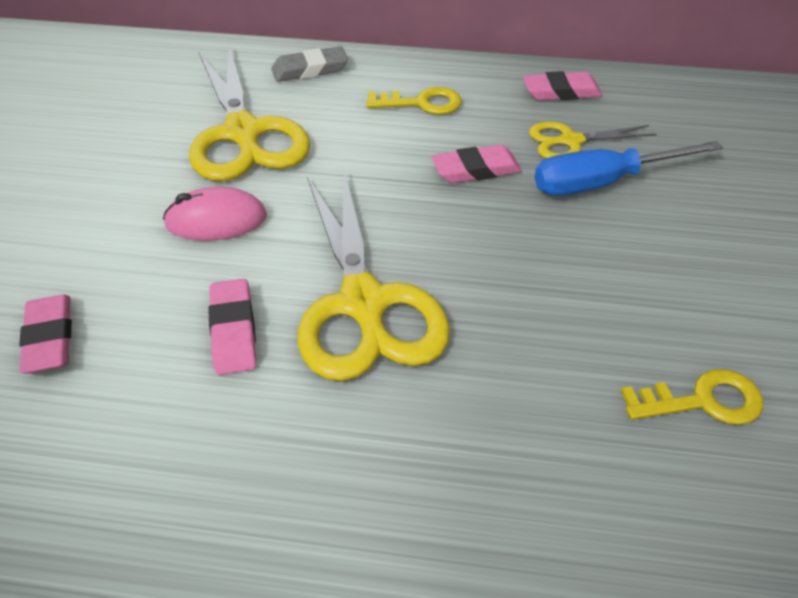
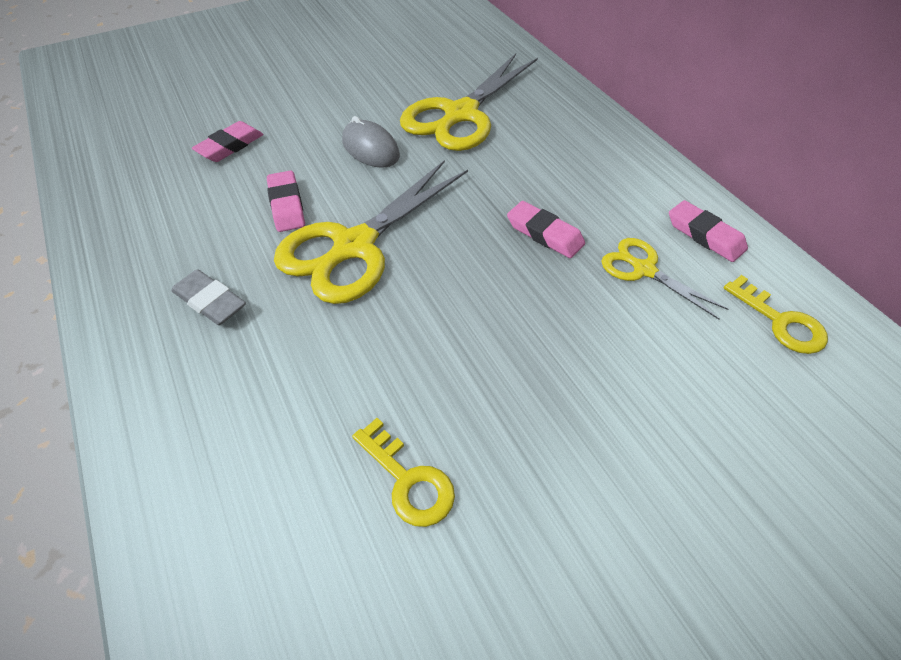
camera: 55 degrees right, 5 degrees up
(216, 220) = (370, 149): pink mouse -> grey mouse
(233, 331) = (286, 205): pink eraser -> pink eraser turned 60 degrees counterclockwise
(310, 69) = (560, 104): grey eraser -> grey eraser (210, 301)
(422, 103) = (589, 170): yellow key -> yellow key (780, 322)
(603, 182) = (612, 312): blue screwdriver -> none

